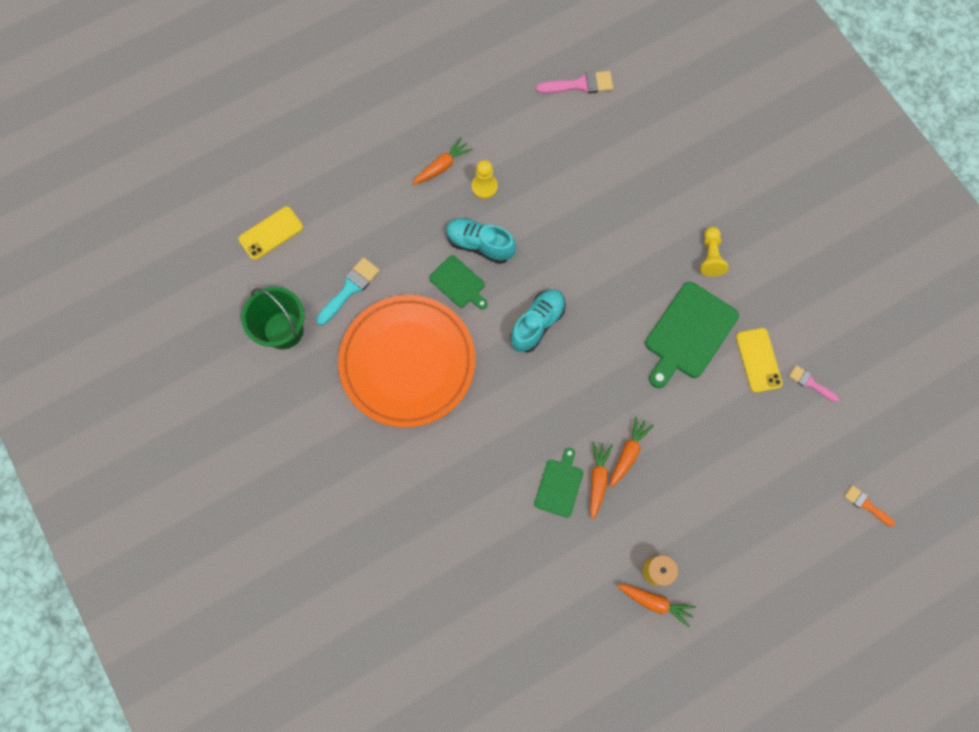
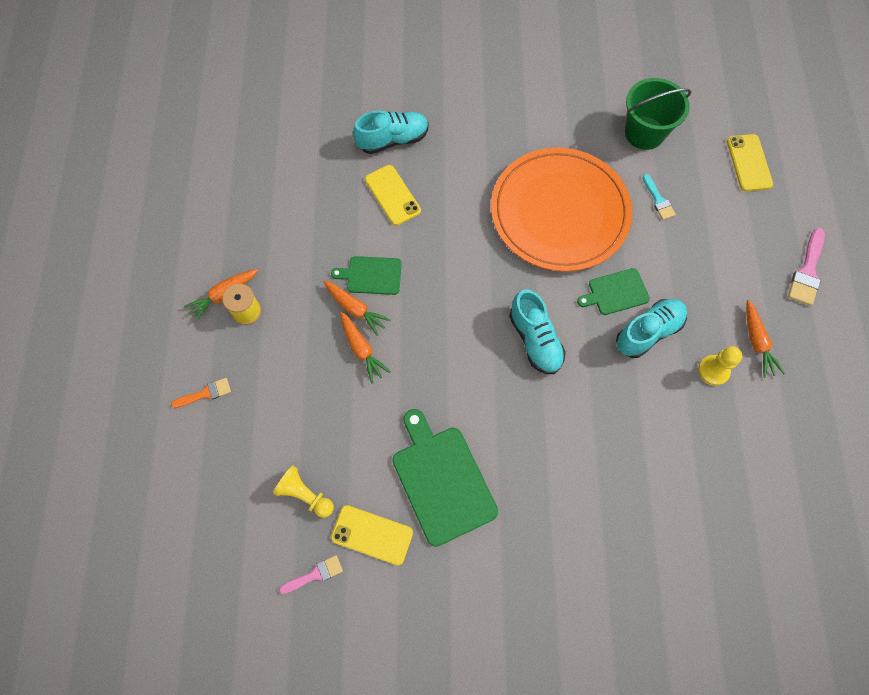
camera: 120 degrees right, 5 degrees down
(350, 288) = (658, 200): turquoise brush -> turquoise brush, size x0.63
(413, 550) = (393, 140): none -> turquoise shoe
(472, 514) = (392, 195): none -> yellow phone
(559, 485) = (371, 275): green cutting board -> green cutting board turned 135 degrees clockwise
(580, 85) = (803, 546): pink brush -> pink brush (807, 271)
(710, 256) = (514, 560): yellow pawn -> yellow pawn (305, 495)
(866, 505) = (165, 544): orange brush -> orange brush (205, 393)

